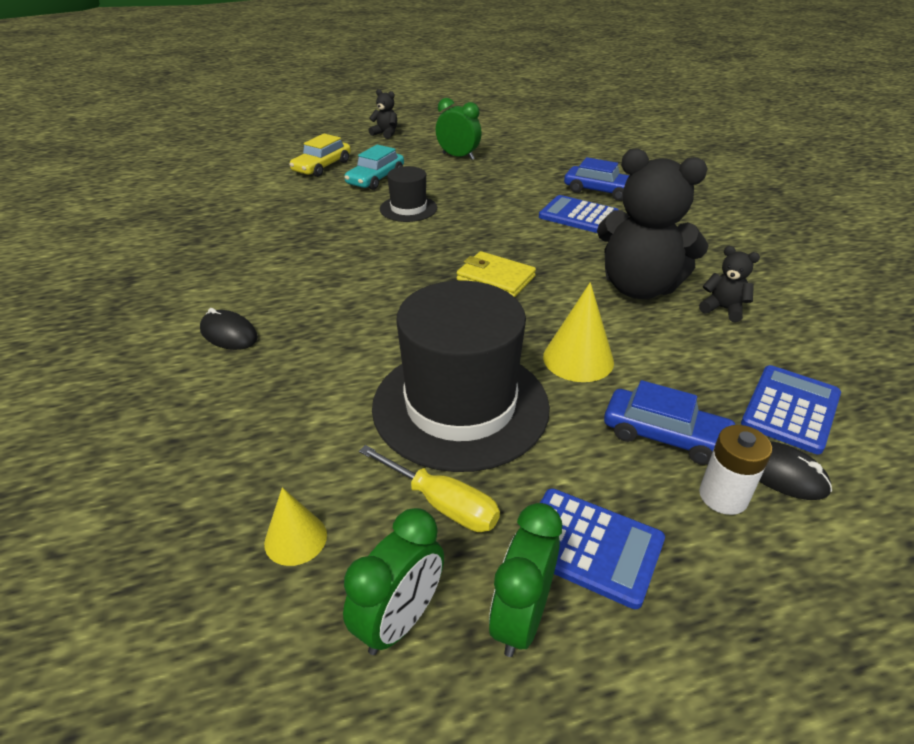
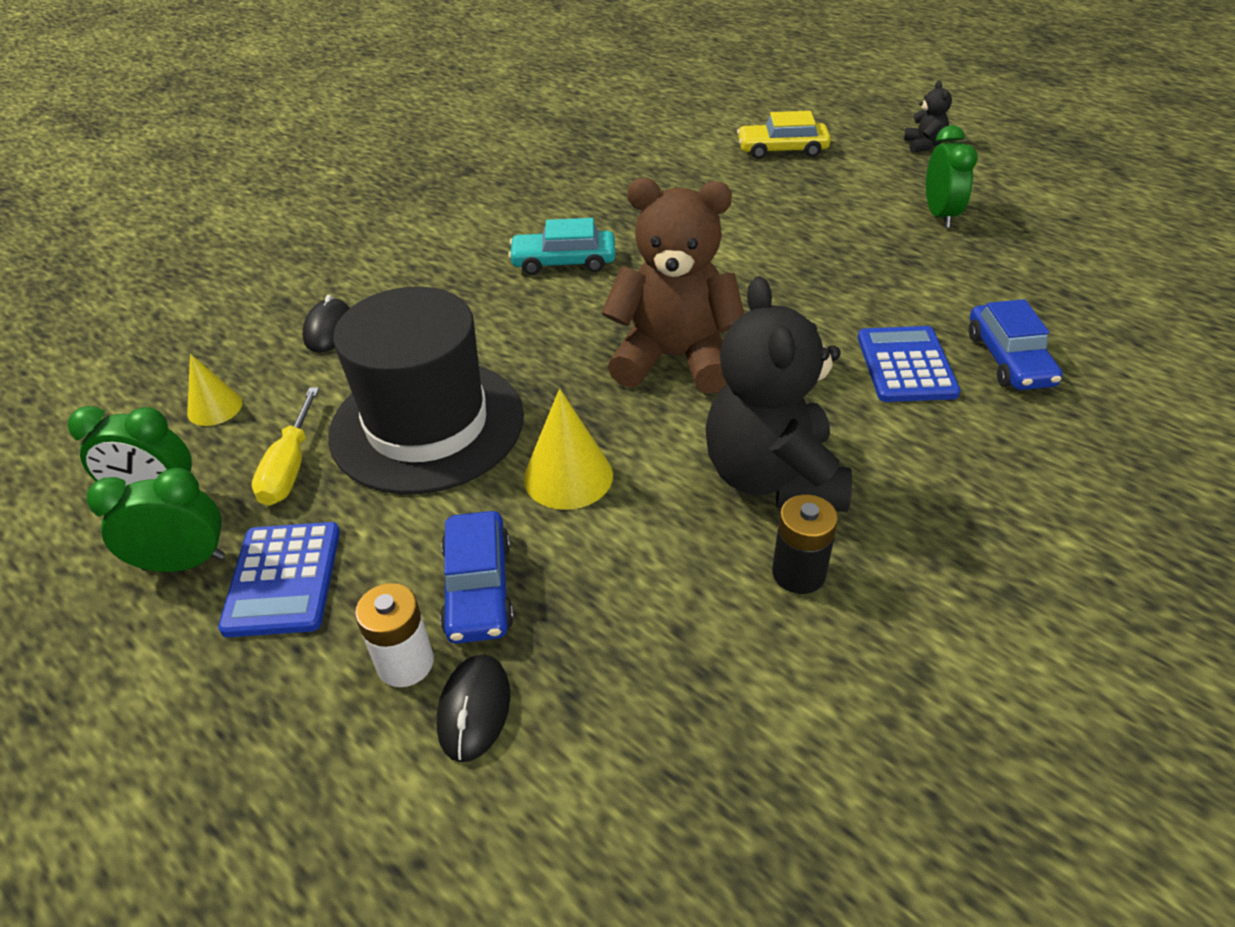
camera: 60 degrees right, 5 degrees up
(229, 334) = (432, 254): black mouse -> black mouse (329, 329)
(375, 179) = (800, 191): turquoise car -> turquoise car (564, 262)
(408, 208) = (759, 240): black hat -> none
(495, 278) = (674, 358): yellow wallet -> brown teddy bear
(723, 309) = (798, 573): black teddy bear -> black battery
(790, 409) = (610, 695): blue calculator -> none

